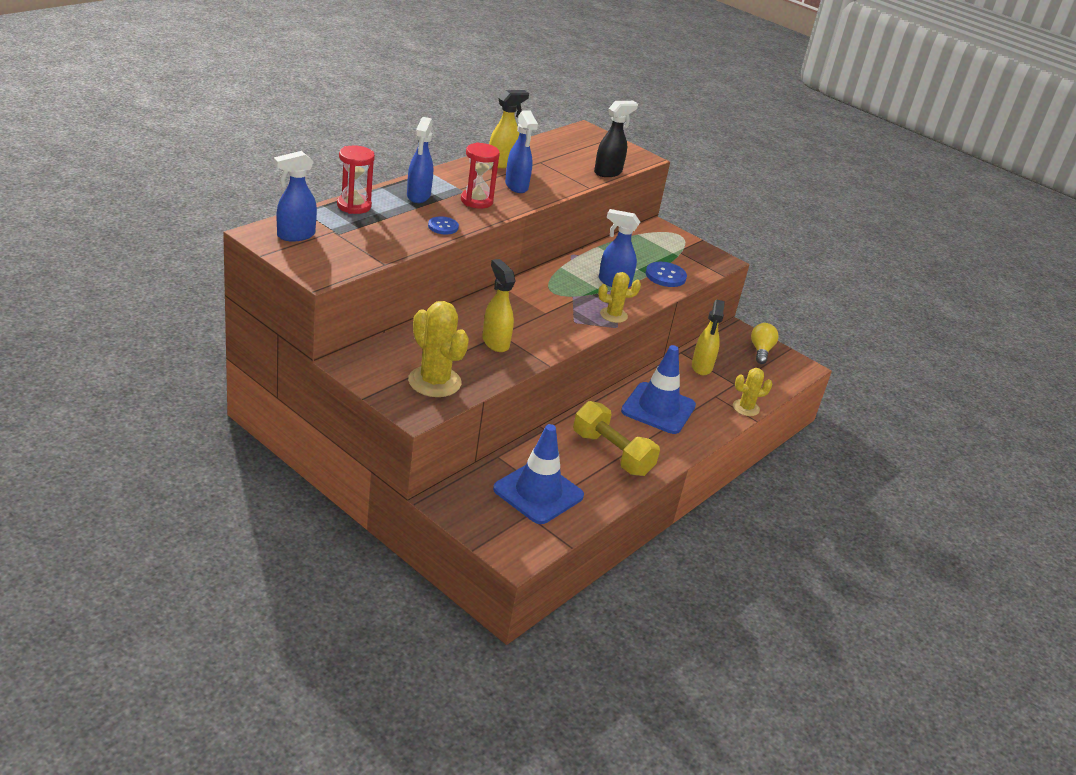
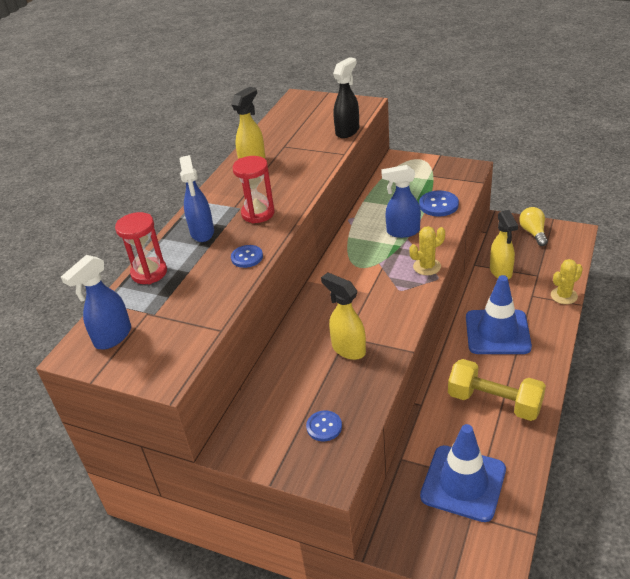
camera: 10 degrees left, 5 degrees up
(434, 382) = (324, 427): yellow cactus -> blue button
(516, 186) = (282, 181): blue spray bottle -> none

